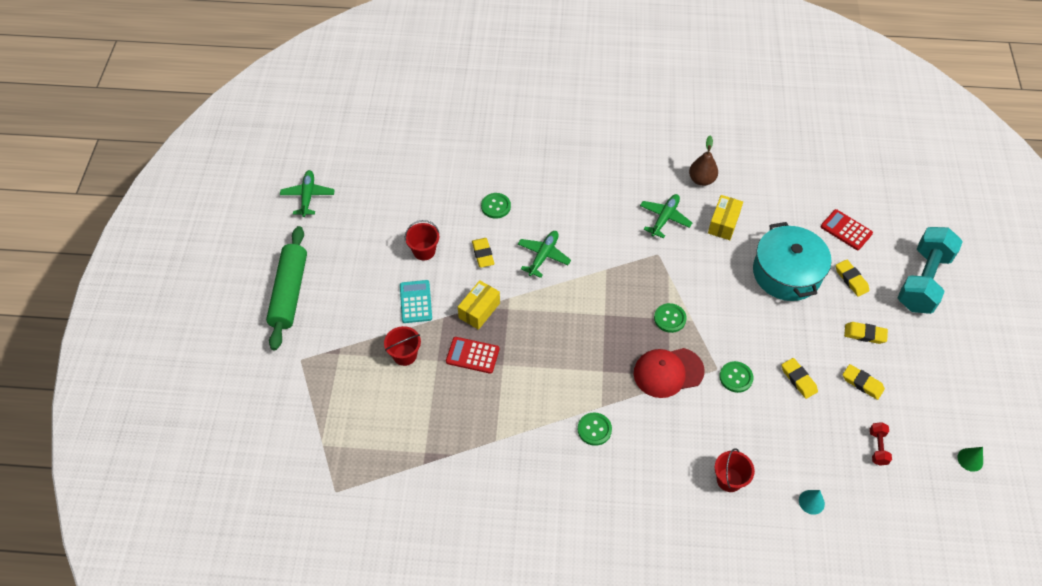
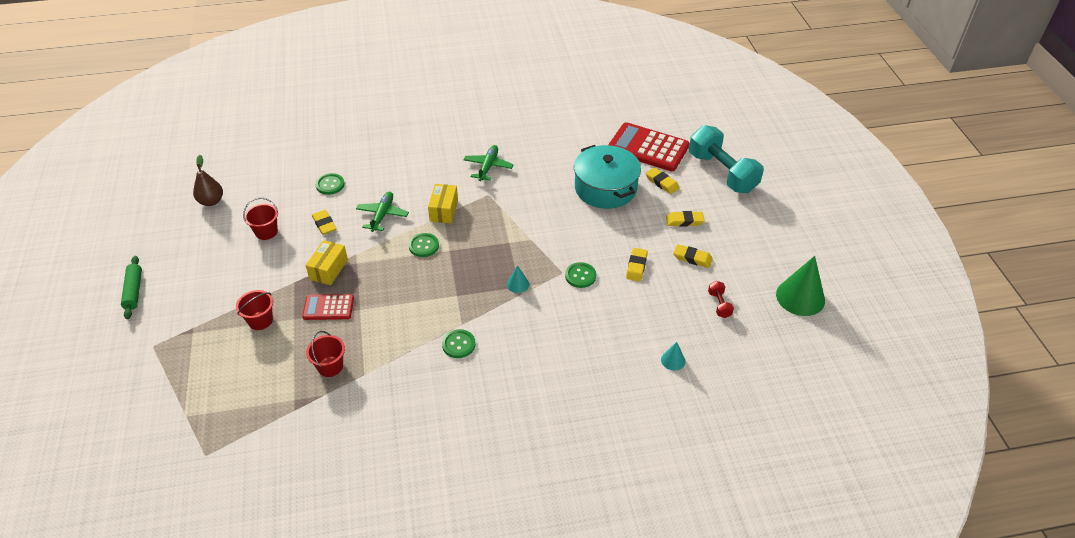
camera: 15 degrees left, 10 degrees down
(289, 293) = (134, 291): green rolling pin -> green rolling pin, size x0.58
(308, 196) = (143, 209): green plane -> none
(416, 302) = (264, 274): turquoise calculator -> none
(668, 372) = (518, 284): red cap -> turquoise cone
(670, 318) = (510, 242): green button -> green button (424, 246)
(701, 180) = (514, 133): brown pear -> brown pear (211, 201)
(723, 223) = (541, 161): yellow box -> yellow box (444, 210)
(729, 480) = (594, 359): red bucket -> red bucket (330, 366)
(798, 379) = (636, 266): yellow eraser -> yellow eraser turned 60 degrees clockwise
(846, 230) = (648, 148): red calculator -> red calculator, size x1.81
(923, 280) = (722, 172): turquoise dumbbell -> turquoise dumbbell turned 45 degrees counterclockwise
(970, 459) = (800, 297): green cone -> green cone, size x2.10

